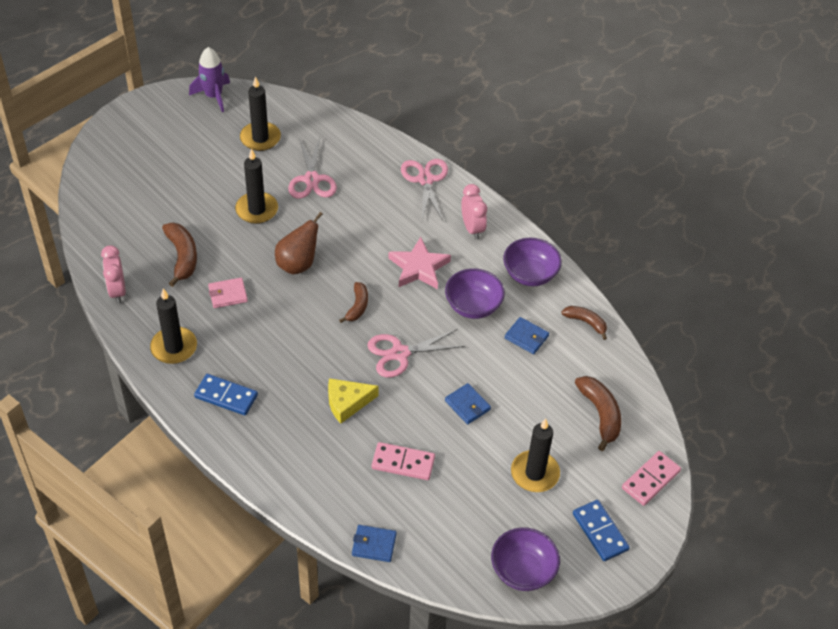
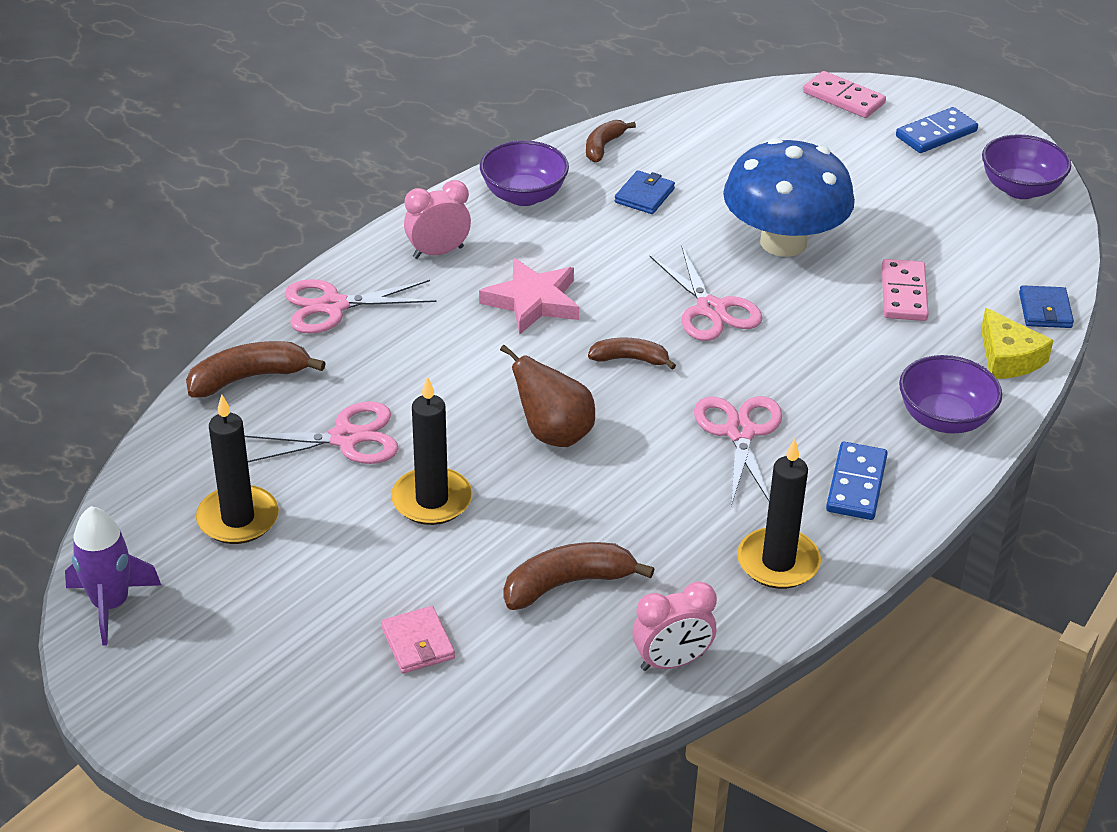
camera: 95 degrees left, 10 degrees down
(228, 294) = (642, 511): pink wallet -> pink wallet (418, 643)
(282, 349) = (740, 432): none -> pink scissors
(347, 403) = (821, 354): yellow cheese -> yellow cheese (1008, 358)
(467, 405) = (783, 242): blue wallet -> blue mushroom
(473, 306) = (599, 245): purple bowl -> purple bowl (944, 419)
(534, 473) = (872, 183): black candle -> none
(600, 414) = (757, 134): brown banana -> brown banana (248, 378)

